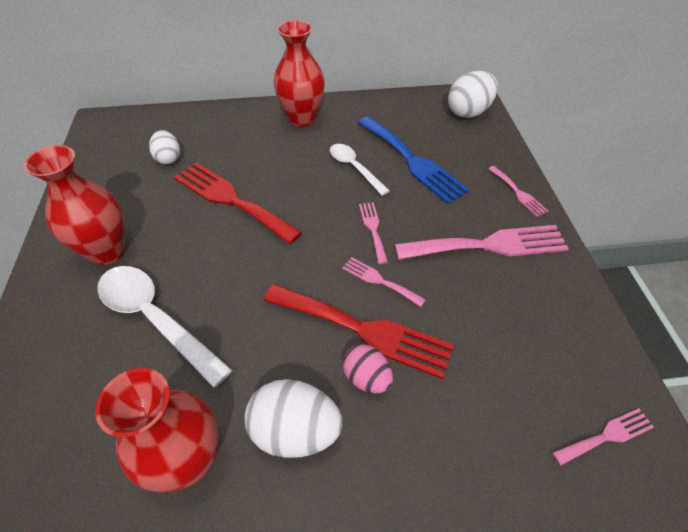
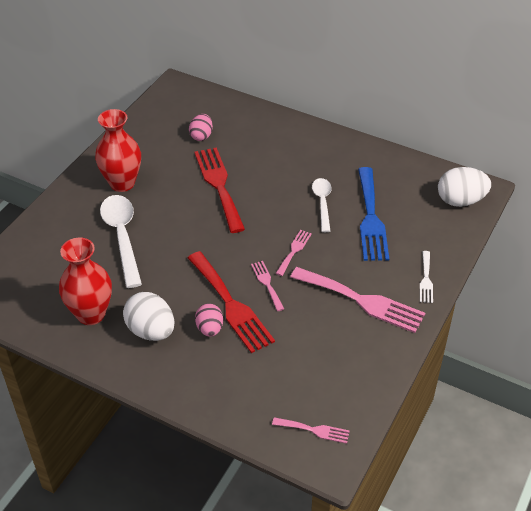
camera: 35 degrees right, 5 degrees down
(168, 158) = (201, 136): white egg -> pink egg
(302, 118) = (320, 146): red vase -> none
(518, 193) = (426, 279): pink fork -> white fork

